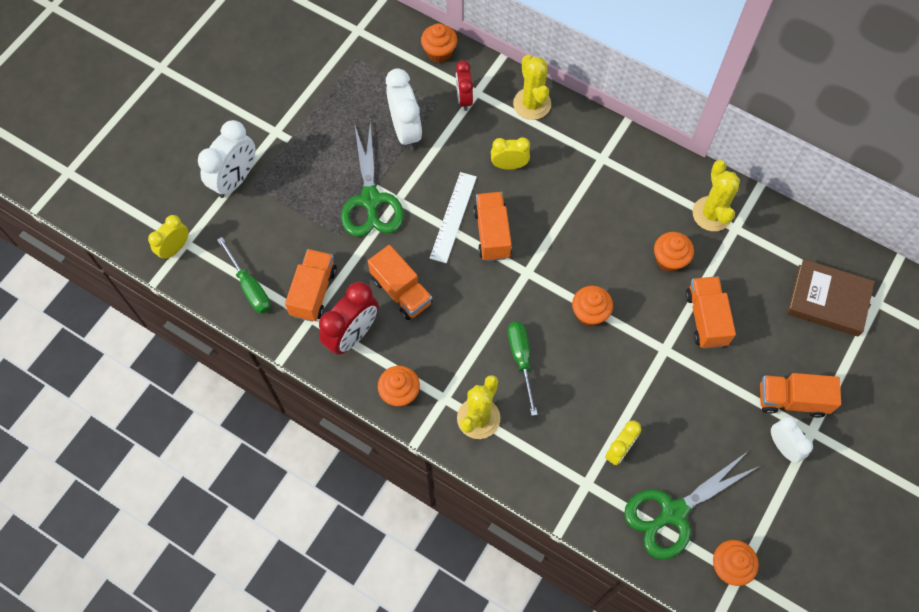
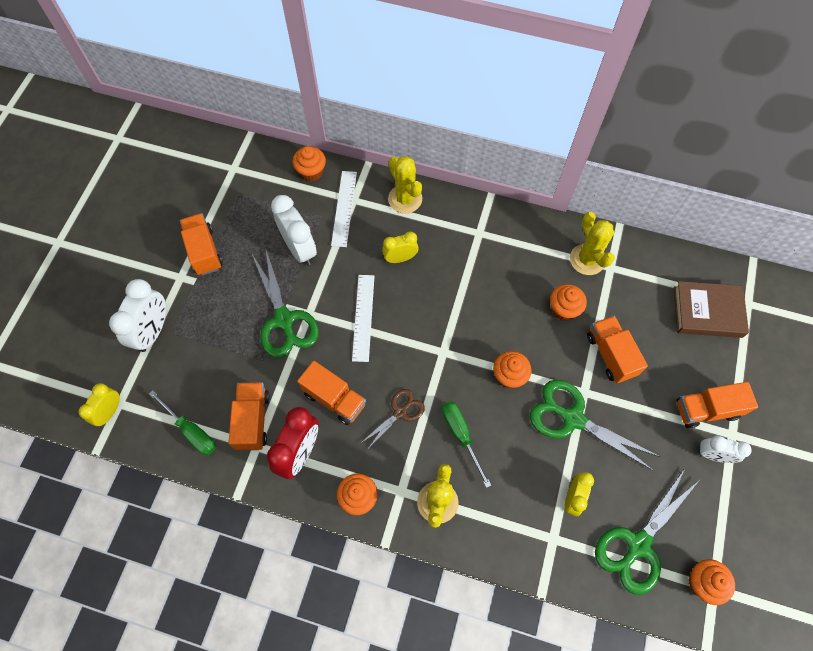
camera: 15 degrees left, 0 degrees up
(464, 99) = (344, 208): red clock -> white ruler
(465, 321) = (400, 412): none -> brown scissors
(492, 233) = (402, 324): orange truck -> orange truck (204, 251)
(644, 373) = (573, 418): none -> green scissors
(783, 446) = (712, 455): white clock -> white clock turned 150 degrees clockwise

